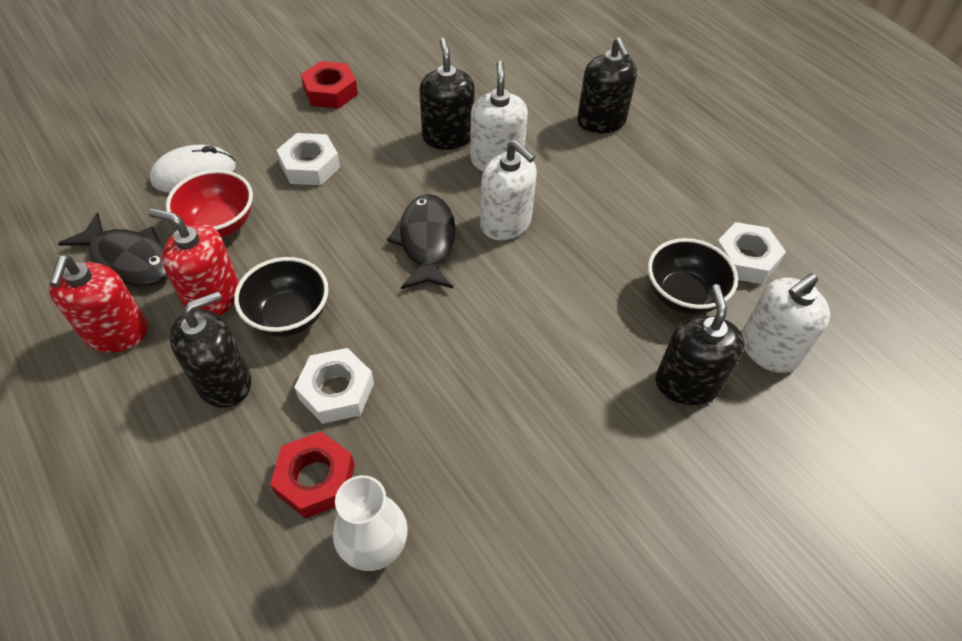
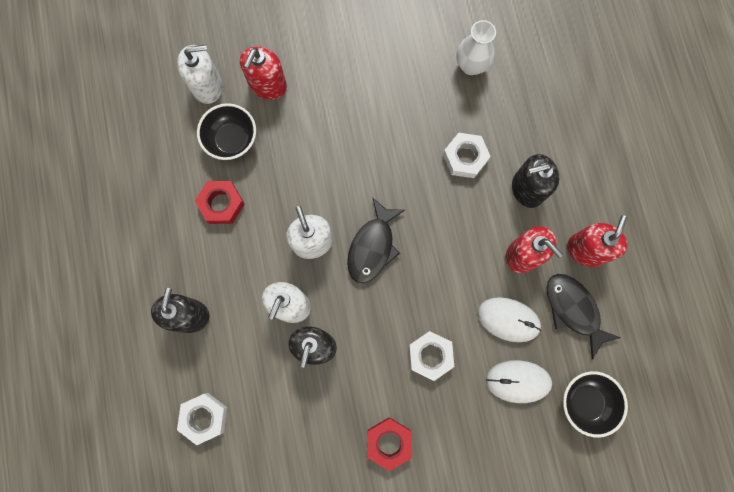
camera: 155 degrees left, 25 degrees up
(219, 224) = (508, 319): red bowl -> white mouse
(289, 316) = (479, 221): black bowl -> black bowl (585, 402)
(315, 479) = (490, 110): red nut -> red nut (221, 204)
(687, 383) = (268, 85): black soap dispenser -> red soap dispenser
(745, 259) = (174, 150): white nut -> white nut (204, 417)

